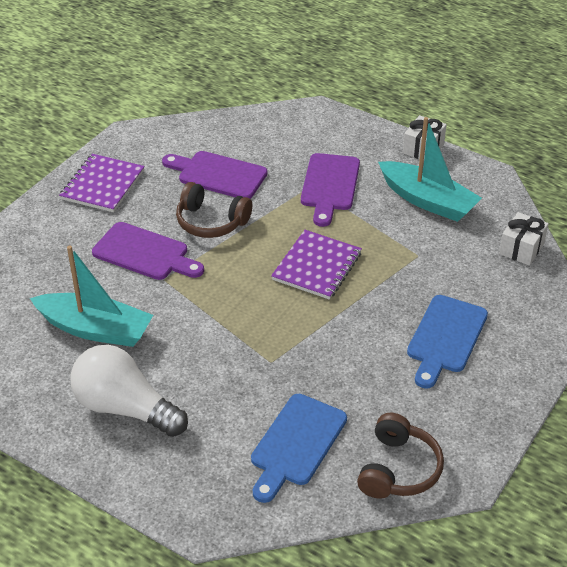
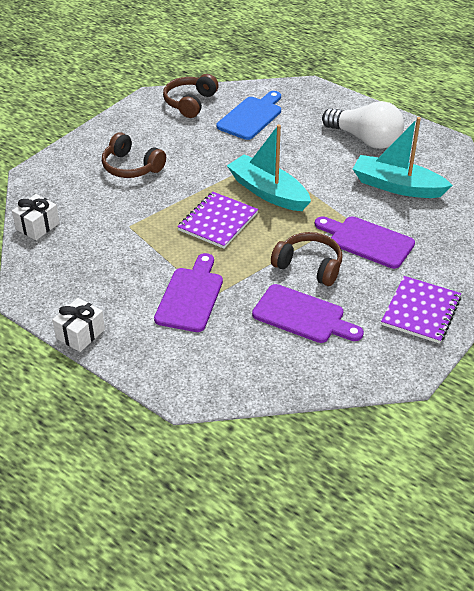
camera: 175 degrees left, 0 degrees up
(427, 201) = (100, 274): turquoise boat -> turquoise boat (268, 192)
(445, 337) = (131, 167): blue cutting board -> brown headphones

